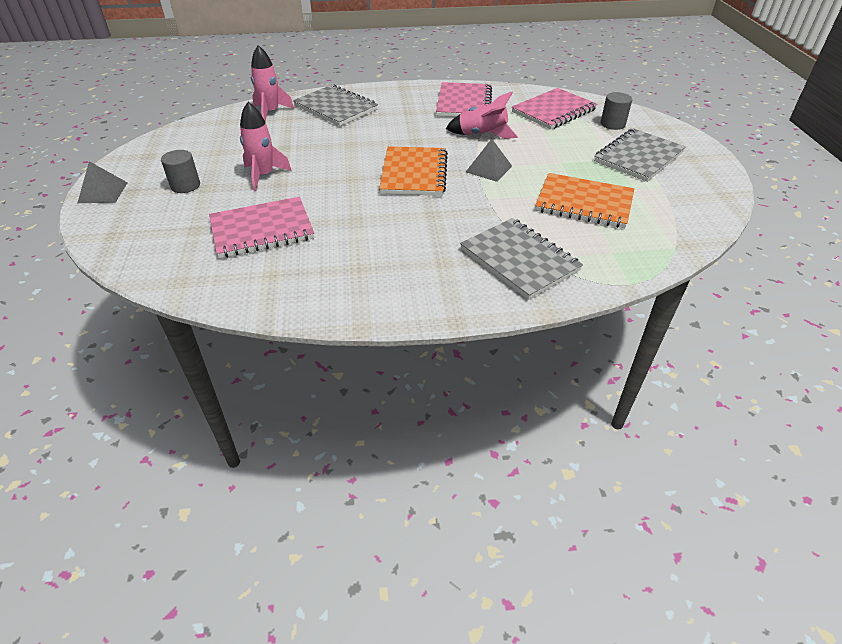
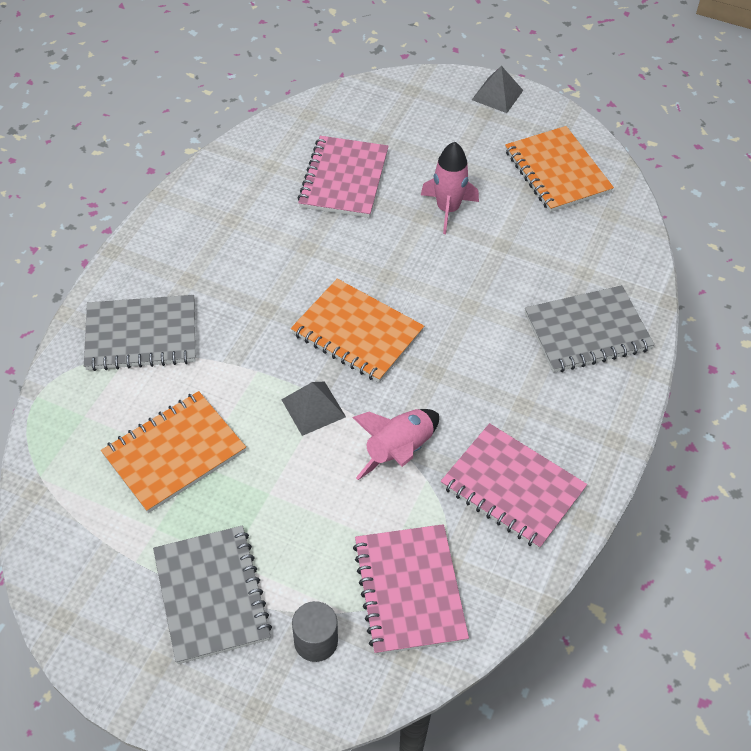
camera: 120 degrees right, 10 degrees up
(185, 185) = (469, 149): grey cylinder -> none
(191, 147) = (557, 172): none -> orange notebook
(270, 112) = (612, 262): pink rocket -> none

